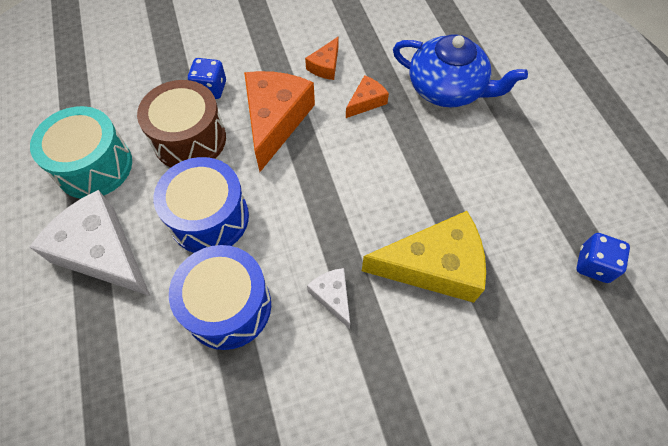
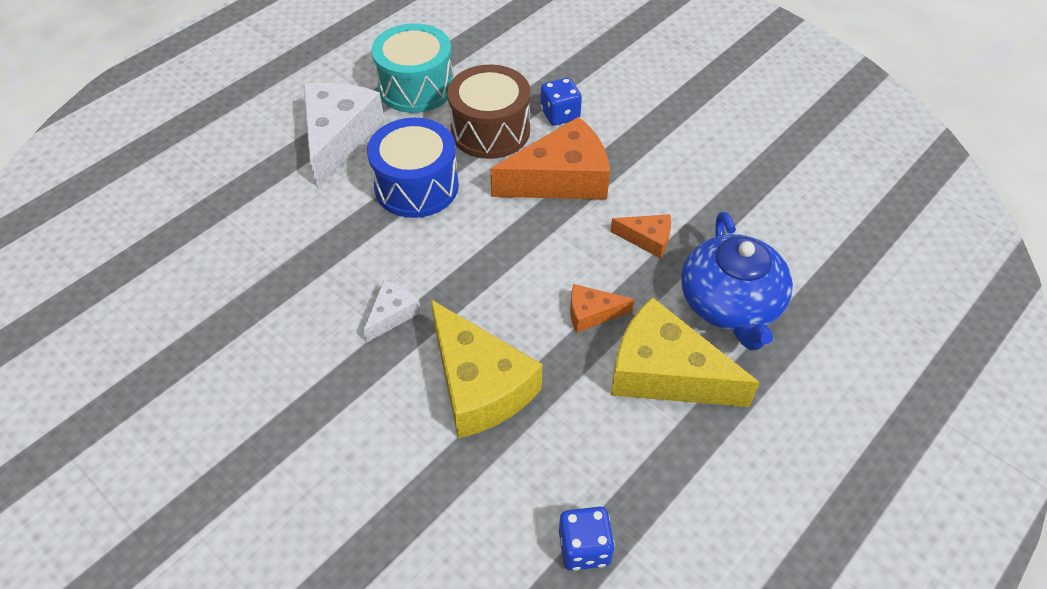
camera: 60 degrees right, 10 degrees down
(228, 306) = (337, 243): blue drum -> none
(325, 66) = (666, 184): orange cheese -> orange cheese (592, 313)
(481, 151) = (665, 372): none -> yellow cheese

